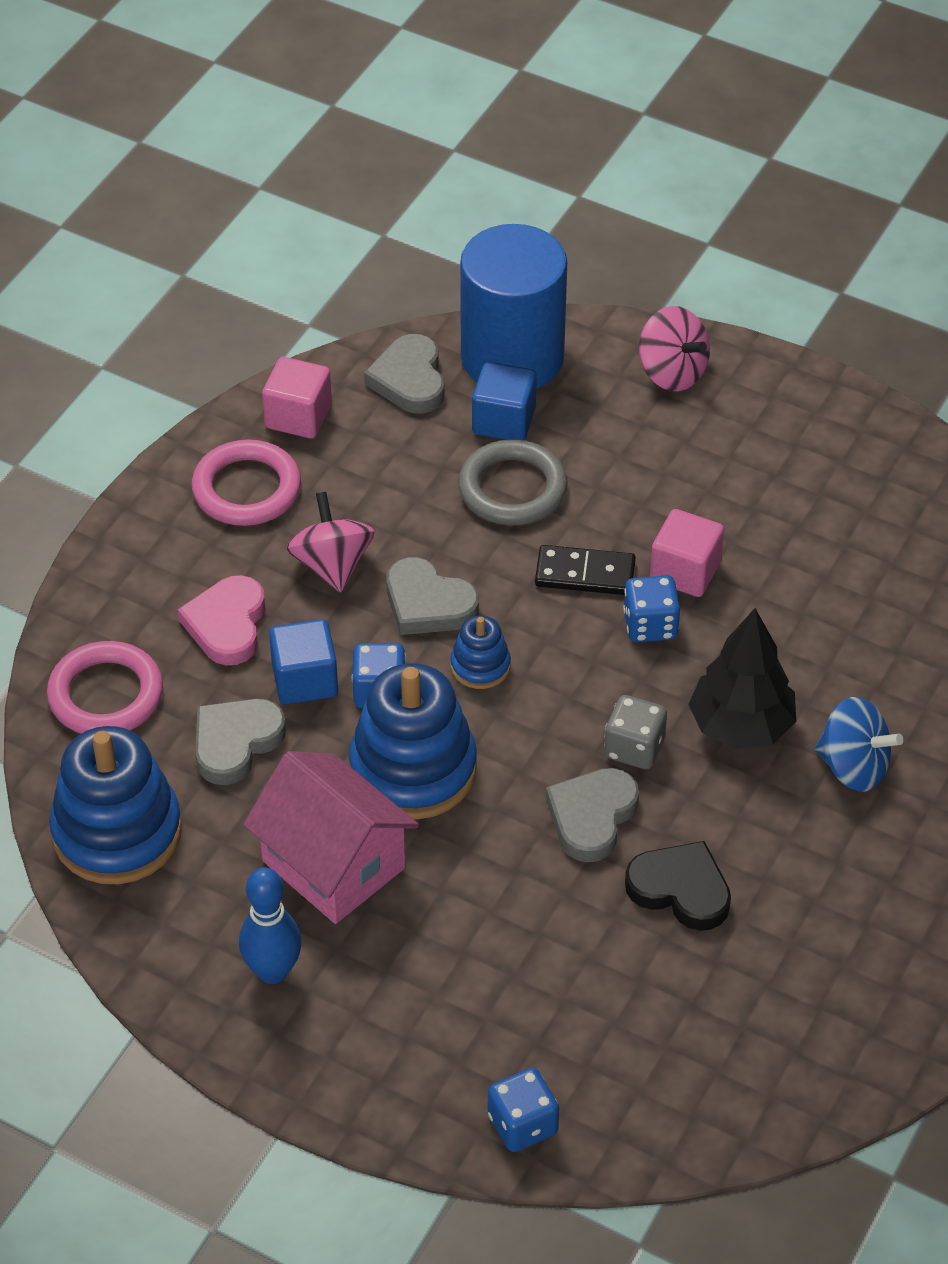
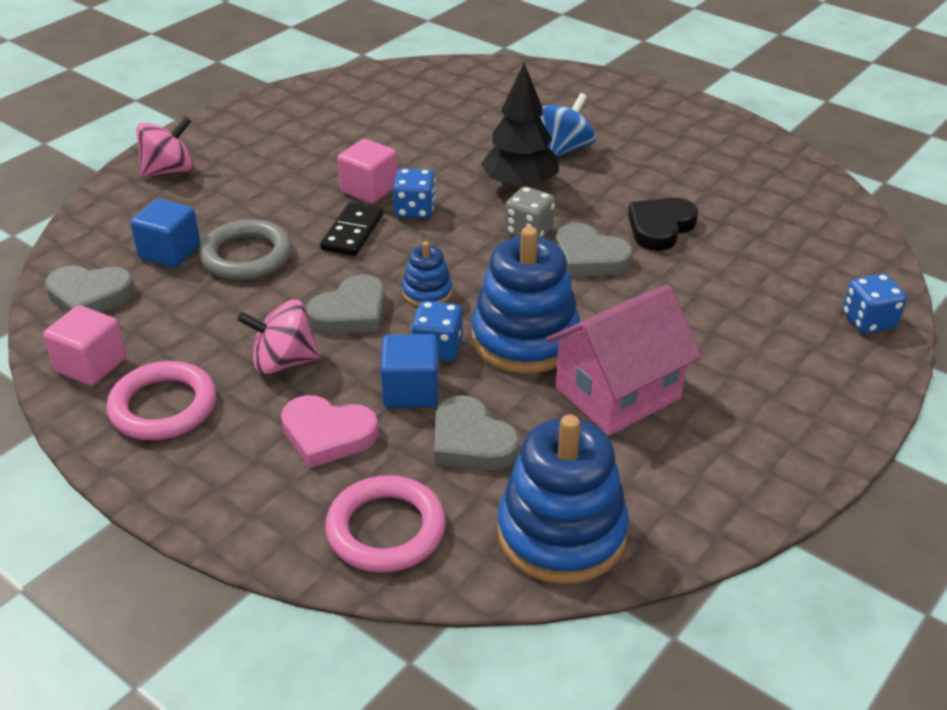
camera: 80 degrees left, 10 degrees down
(273, 971) = (728, 440): blue bowling pin -> none
(512, 357) = (101, 240): blue cylinder -> none

